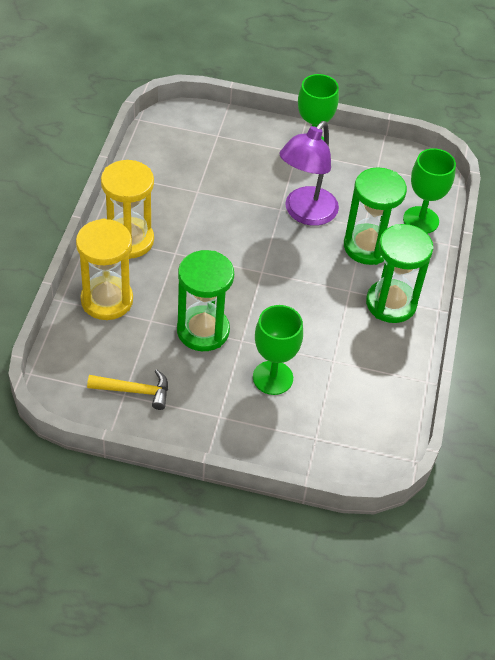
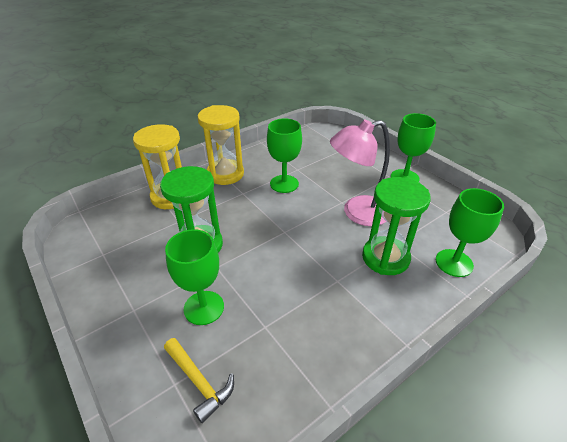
camera: 45 degrees right, 10 degrees down
(135, 391) = (111, 256): yellow hammer -> yellow hammer (199, 382)
(204, 218) = (284, 184): none -> green goblet
(305, 213) = (357, 213): purple lamp -> pink lamp
(391, 303) = (364, 311): green hourglass -> none

